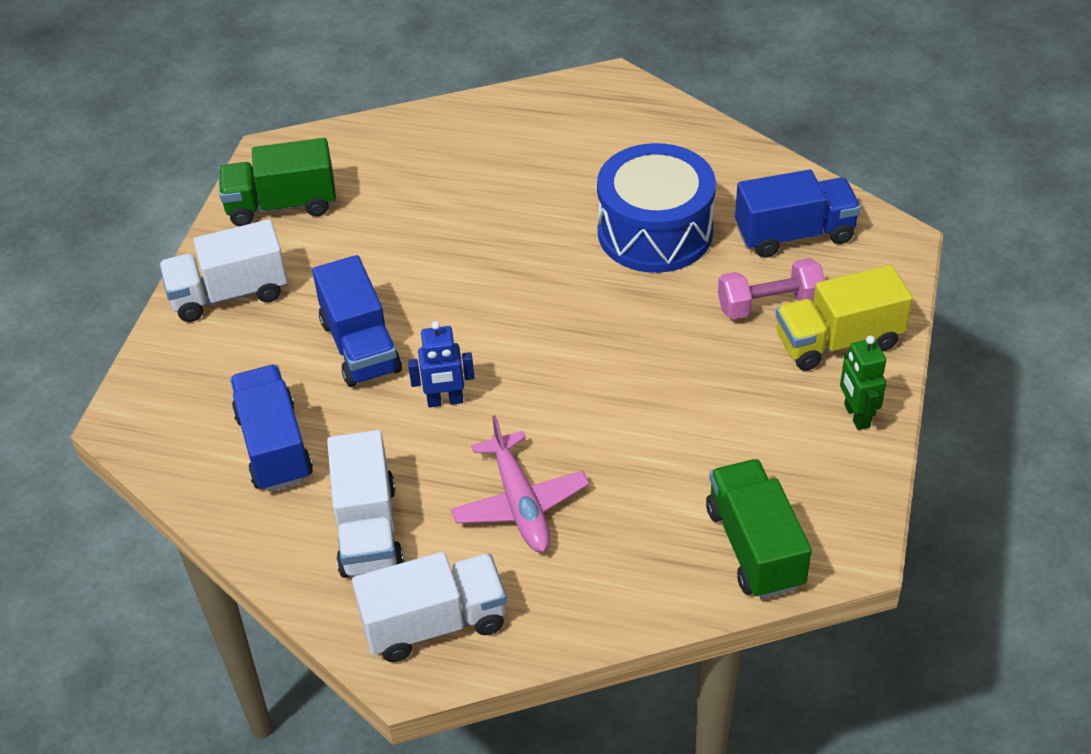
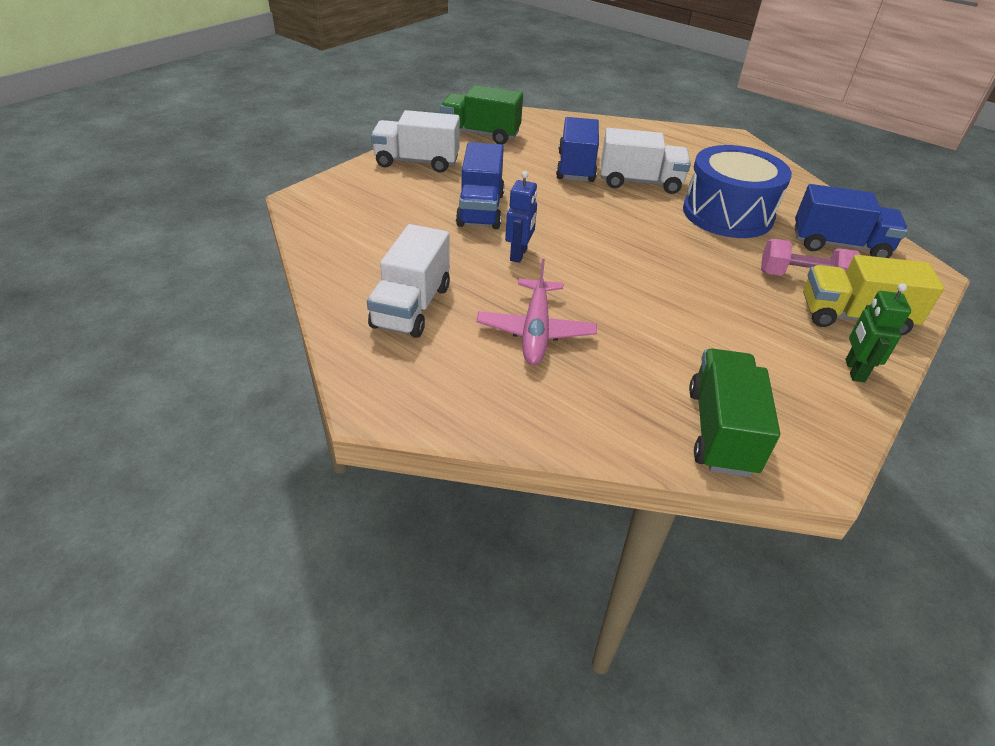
camera: 20 degrees right, 5 degrees down
(274, 446) = (384, 241): blue truck -> blue truck (576, 167)
(434, 623) = (417, 383): white truck -> white truck (640, 182)
(445, 401) = (519, 255): blue robot -> blue robot turned 90 degrees counterclockwise

